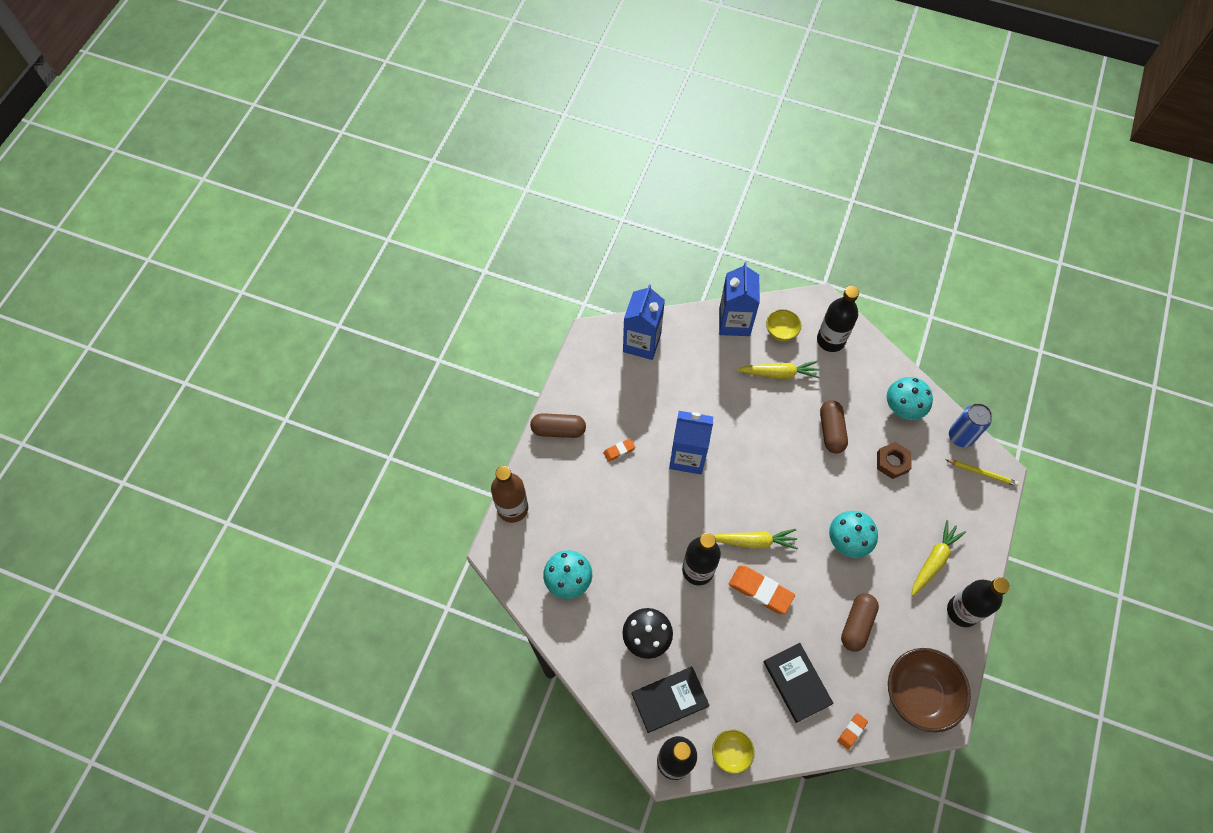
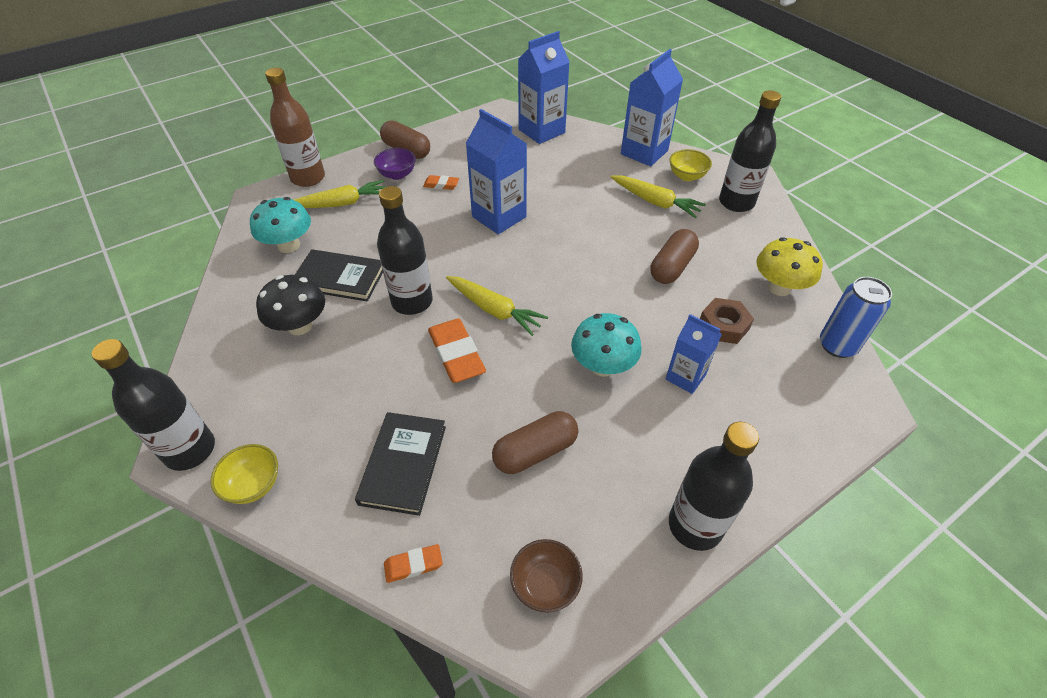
camera: 35 degrees right, 15 degrees down
(577, 461) = (397, 174): none -> purple bowl
(670, 700) = (256, 391): black book -> black book (340, 278)
(897, 517) = (685, 377): none -> blue carton
(903, 407) = (779, 287): turquoise mushroom -> yellow mushroom
(919, 694) = (545, 584): brown bowl -> brown bowl, size x0.51
(934, 560) = (699, 445): yellow carrot -> yellow carrot (341, 204)
(982, 473) = (842, 394): yellow pencil -> none

